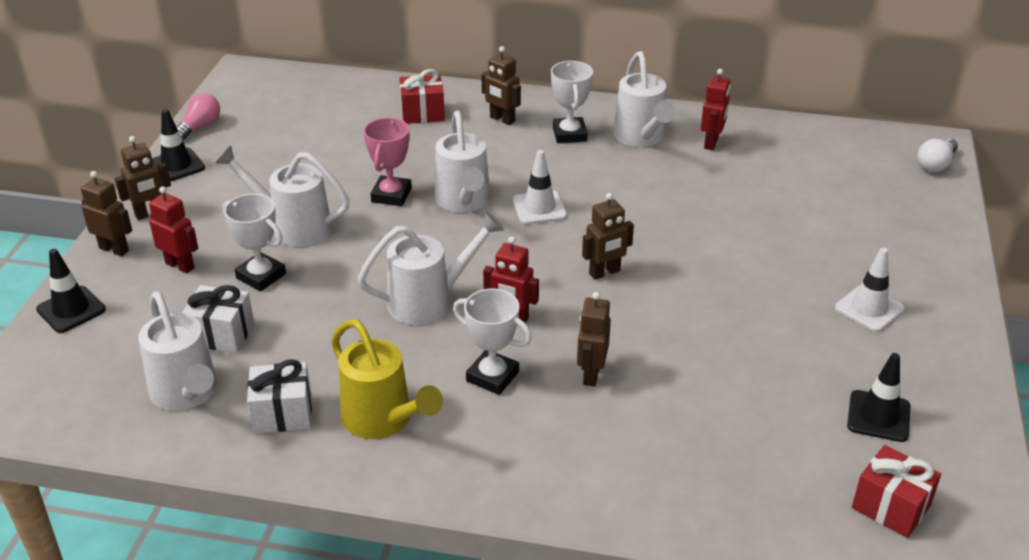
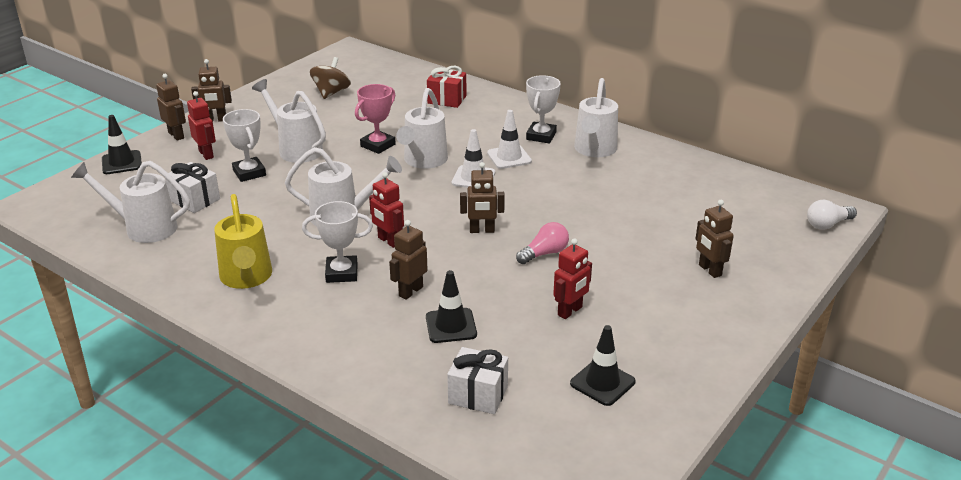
camera: 25 degrees right, 5 degrees down
(176, 166) = (257, 96): black traffic cone -> black traffic cone (451, 326)
(186, 394) = (144, 228): white watering can -> white watering can turned 105 degrees clockwise
(199, 127) = (291, 76): pink light bulb -> pink light bulb (544, 253)
(271, 138) = (331, 93): none -> brown spinning top
(282, 413) = (189, 255): white gift -> white gift (478, 395)
(492, 376) = (341, 273): white trophy -> white trophy turned 60 degrees counterclockwise
(502, 119) = (500, 115): brown robot -> brown robot (709, 270)
(711, 143) = (647, 166): red robot -> red robot (570, 311)
(869, 309) = (667, 309): white traffic cone -> white traffic cone (509, 157)
(891, 507) = (552, 444): red gift -> none

